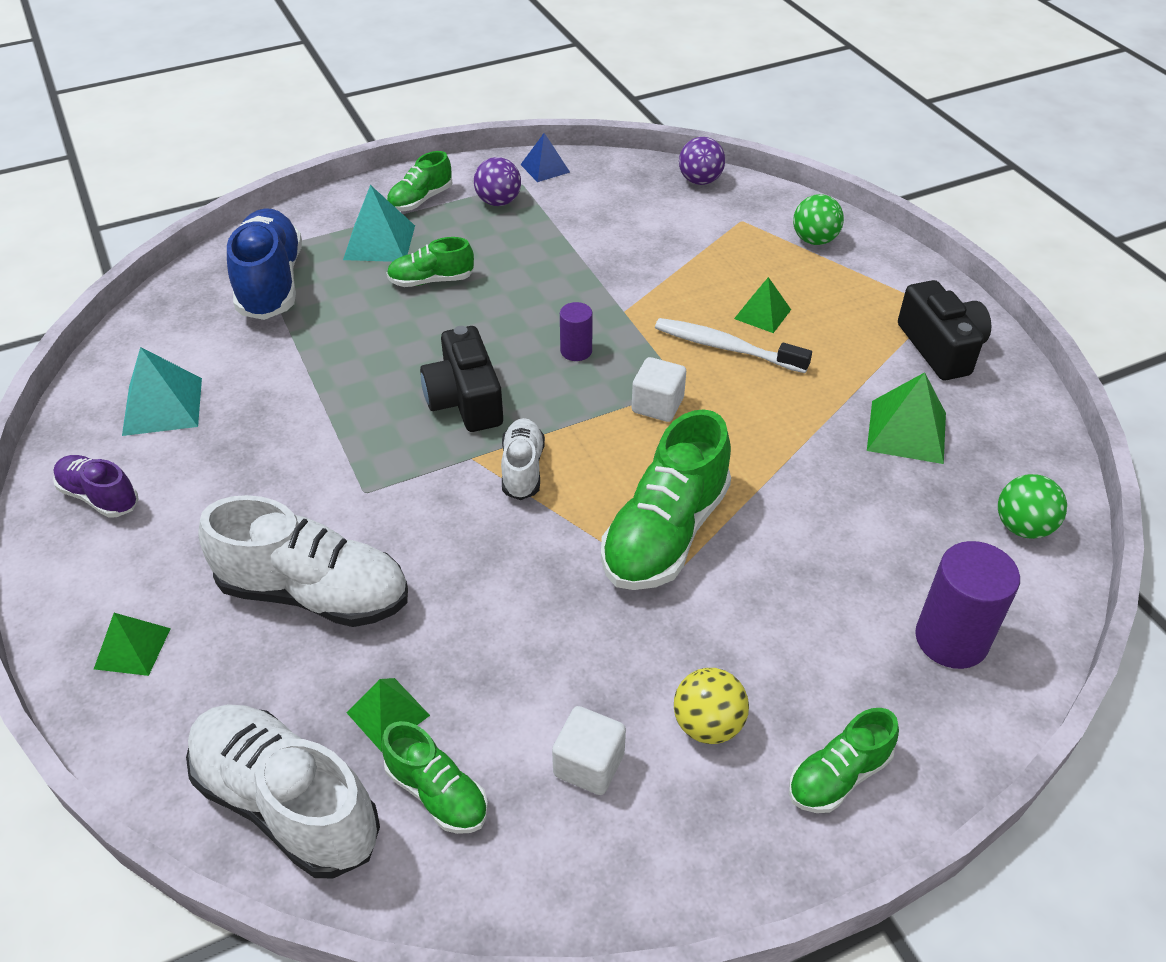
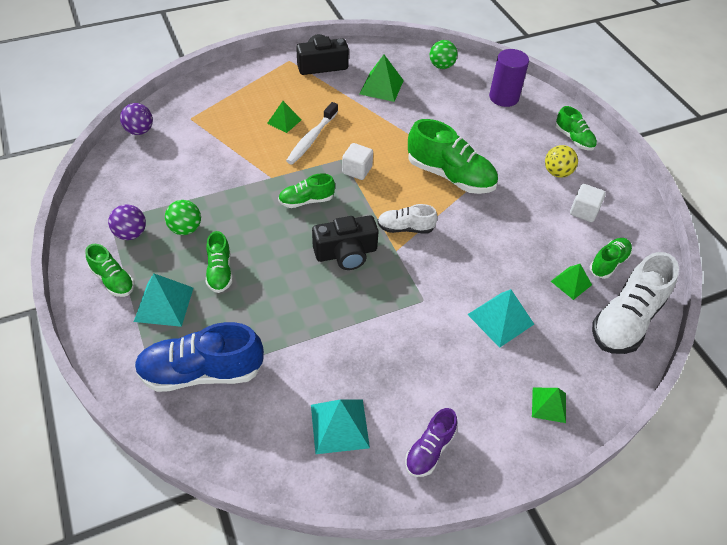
camera: 90 degrees left, 5 degrees up
(314, 593) = (500, 319): white shoe -> turquoise pyramid
(545, 168) = (94, 206): blue pyramid -> none
(576, 351) = (306, 201): purple cylinder -> green shoe
(814, 240) = (219, 92): green ball -> green ball (185, 229)

